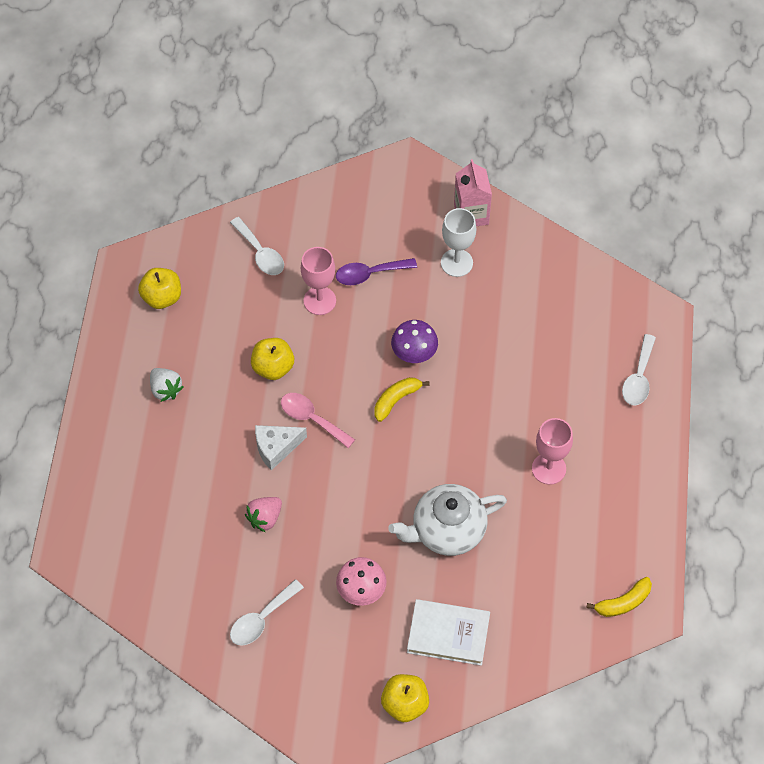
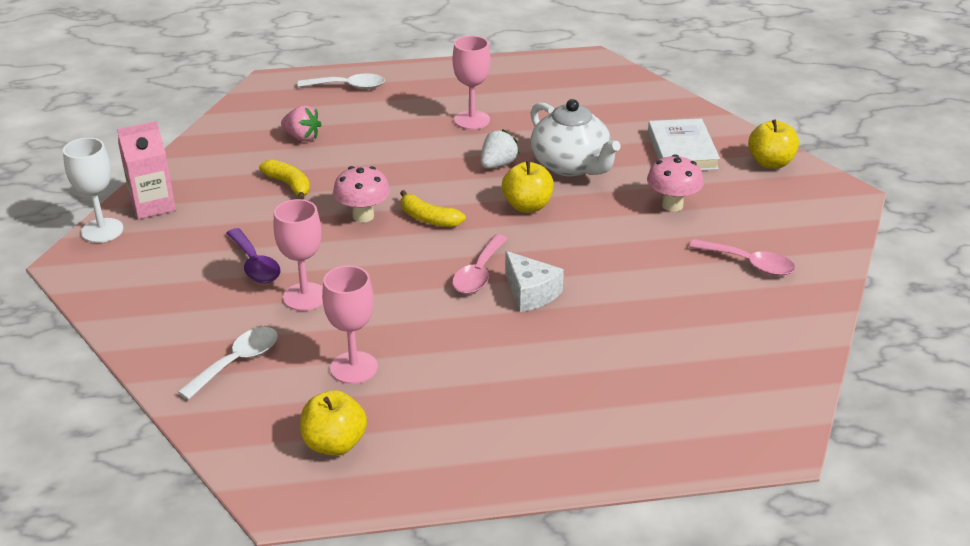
camera: 105 degrees left, 25 degrees down
(166, 389) = (487, 405): white strawberry -> white strawberry (498, 164)
(231, 319) = (354, 368): none -> pink goblet
(261, 619) = (749, 264): white spoon -> pink spoon
(265, 518) = (627, 284): pink strawberry -> pink strawberry (302, 137)
(273, 367) = (417, 316): yellow apple -> yellow apple (527, 206)
(414, 354) = (363, 216): purple mushroom -> pink mushroom
(456, 263) = (226, 205): white goblet -> white goblet (102, 230)
(623, 602) = (590, 71): yellow banana -> yellow banana (289, 185)

